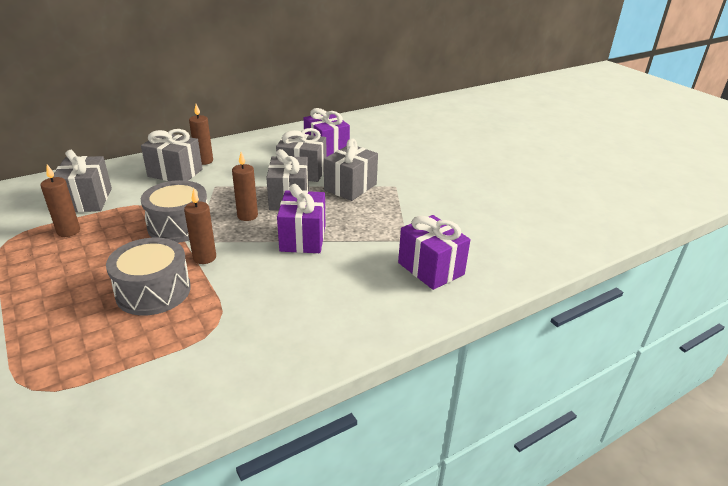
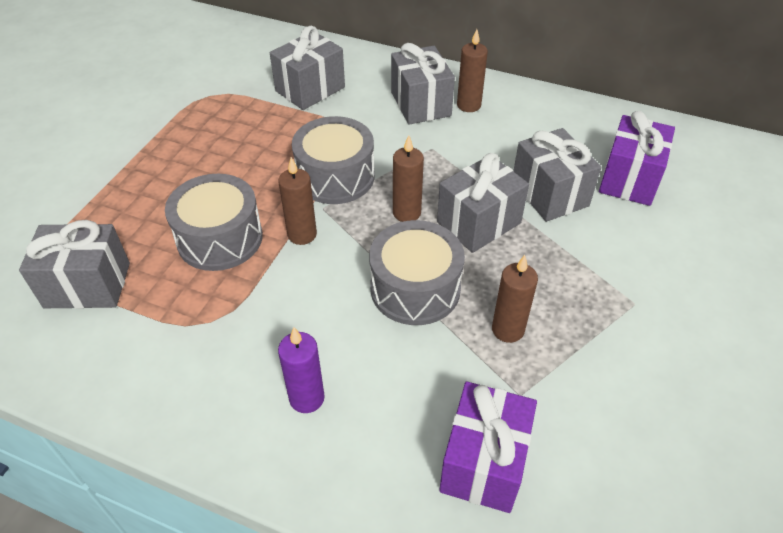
camera: 55 degrees right, 15 degrees up
(68, 231) = (253, 117): brown candle -> brown candle (508, 330)
(303, 238) = (415, 288): purple gift -> grey drum
(326, 309) = (307, 398): none -> purple candle
(350, 187) = (573, 259): grey gift -> grey gift (87, 285)

